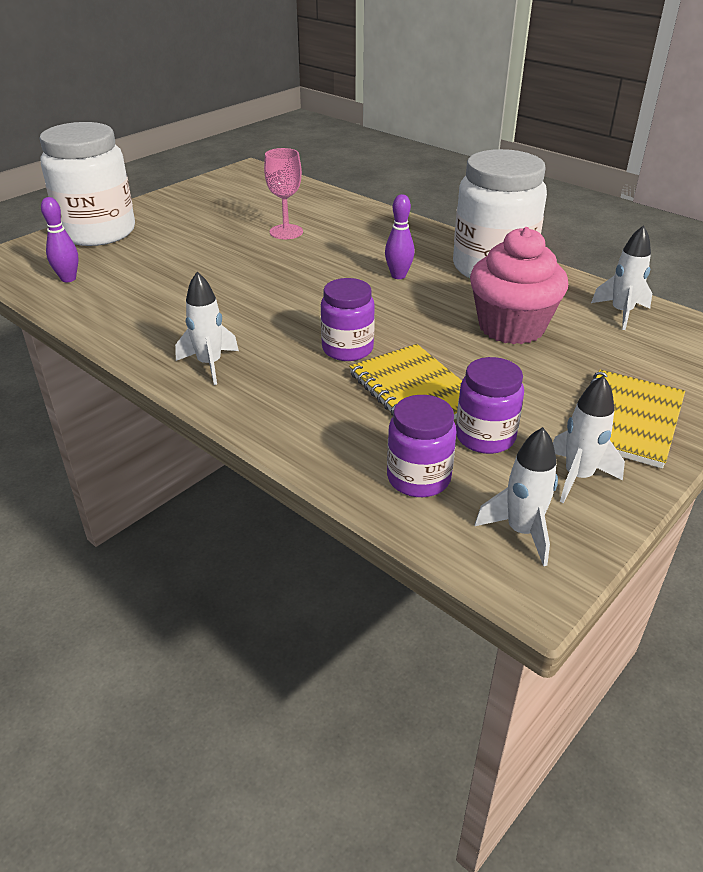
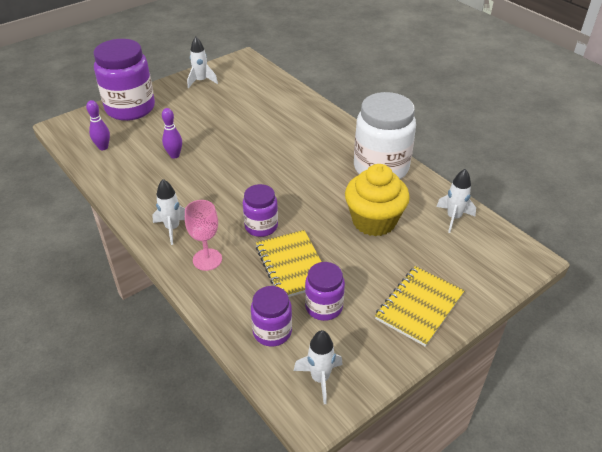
camera: 10 degrees right, 5 degrees up
(98, 232) = (130, 108): white jar -> purple jar
(286, 232) = (252, 120): pink goblet -> pink goblet (207, 259)
(398, 276) = (314, 168): purple bowling pin -> purple bowling pin (174, 155)
(511, 327) = (374, 221): pink cupcake -> yellow cupcake
(578, 477) = (369, 345): white rocket -> white rocket (201, 81)

